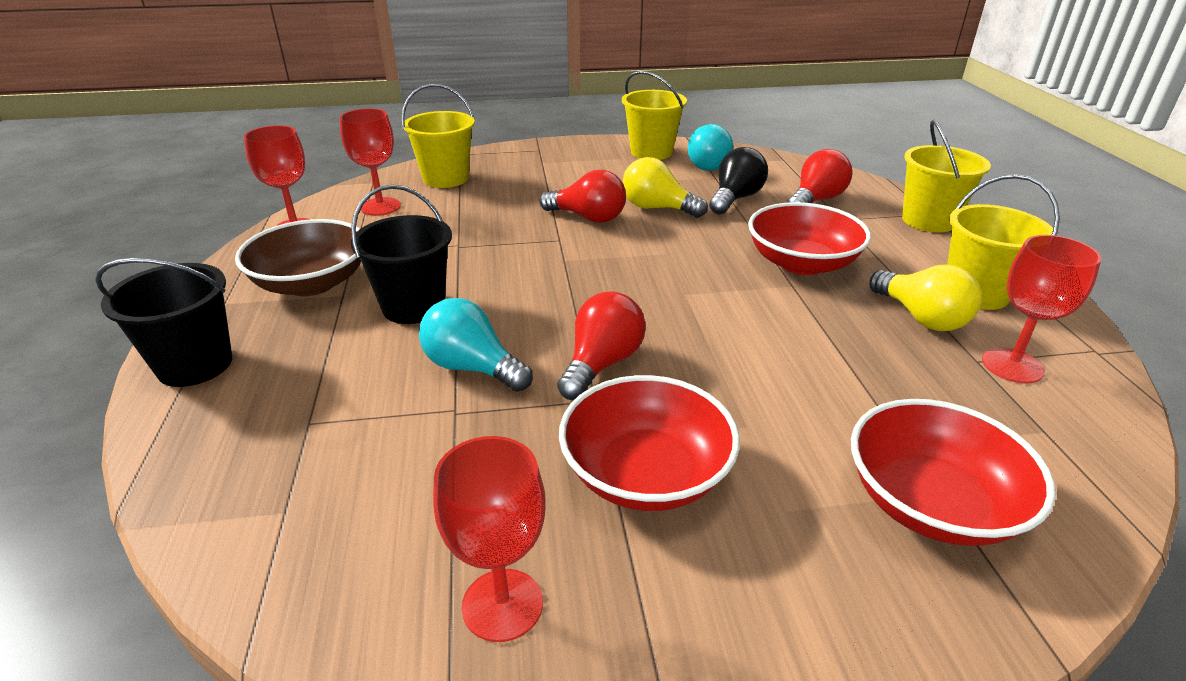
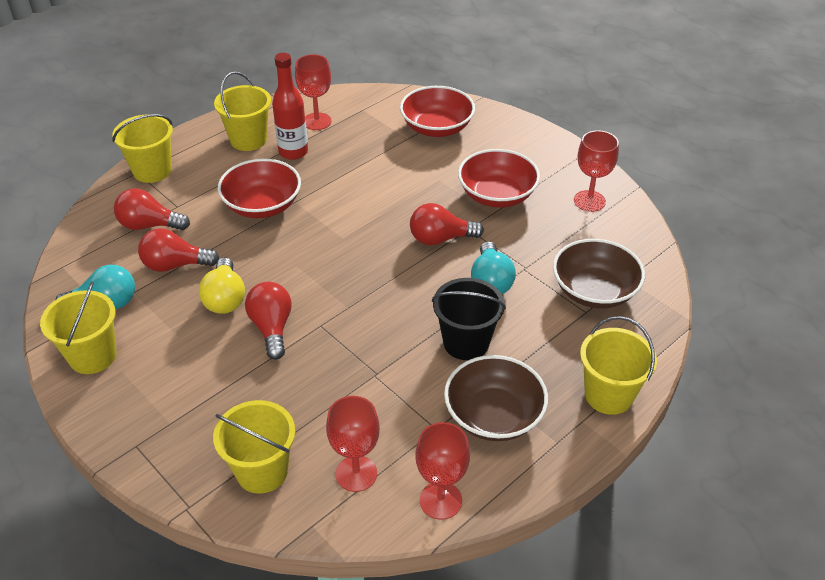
camera: 125 degrees left, 10 degrees up
(195, 365) = (608, 395): black bucket -> yellow bucket
(322, 455) = (594, 291): none -> brown bowl
(735, 199) = (175, 265): black light bulb -> red light bulb
(921, 317) = (293, 152): yellow light bulb -> red bottle

